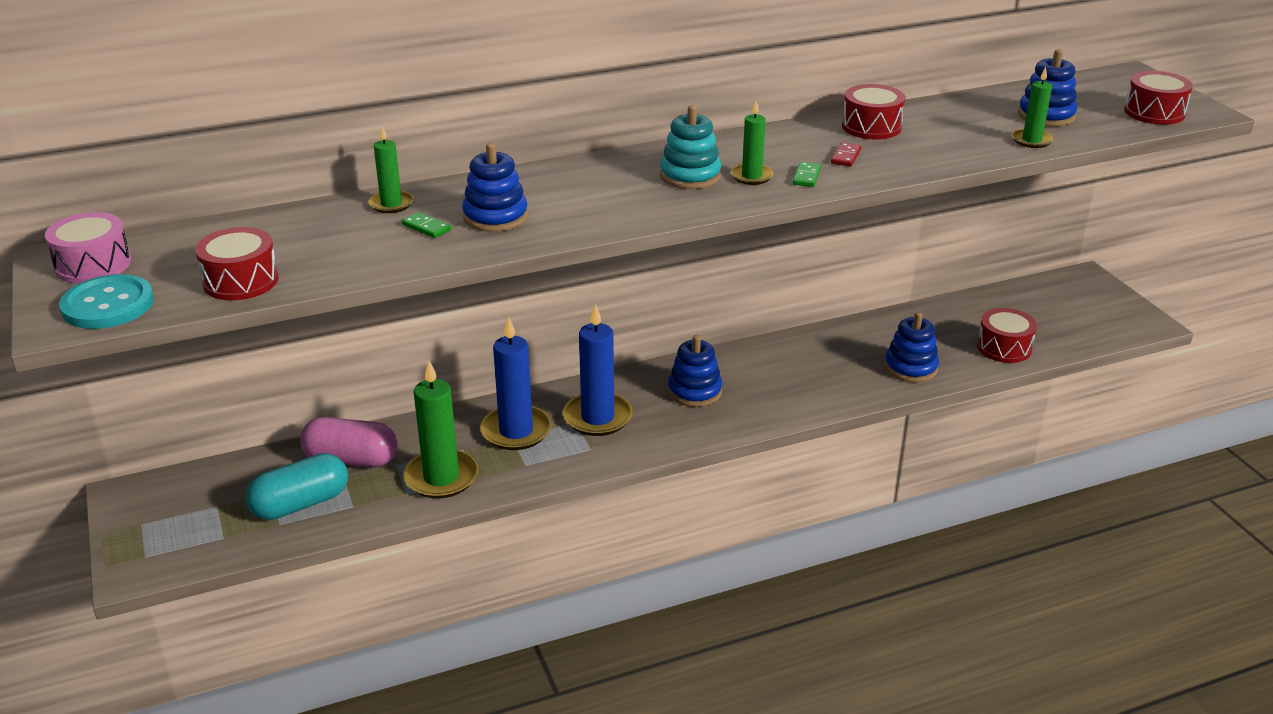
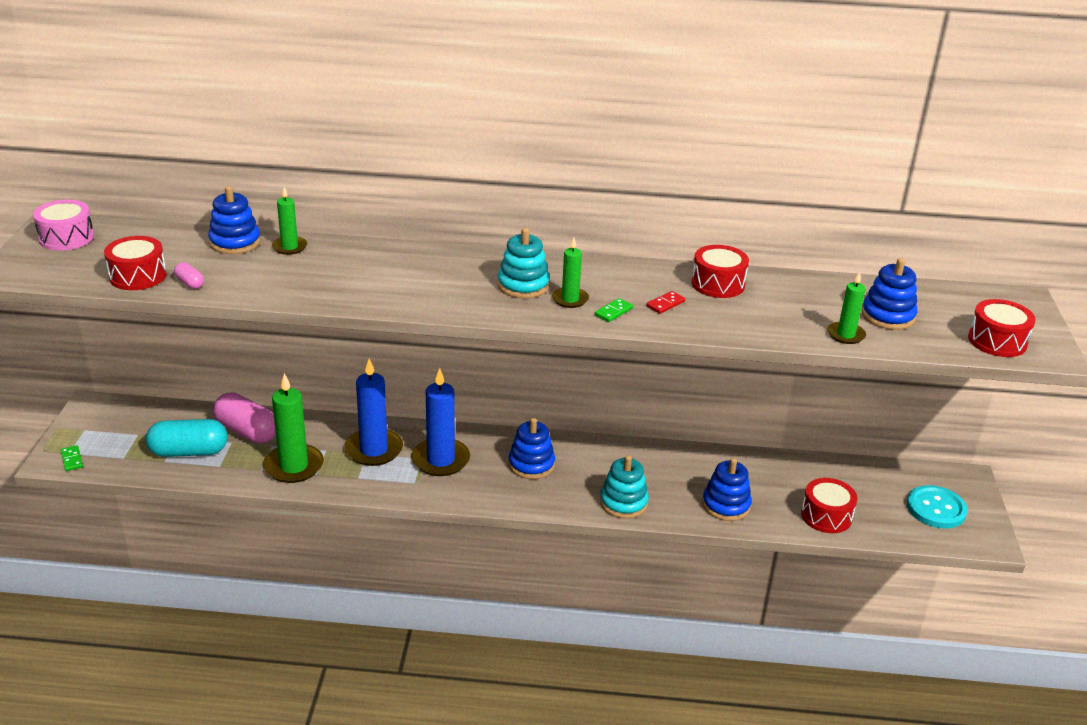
camera: 25 degrees right, 0 degrees up
(108, 305) = (46, 269): turquoise button -> turquoise button (936, 509)
(316, 271) = (190, 283): none -> pink capsule
(426, 227) = (293, 272): green domino -> green domino (72, 459)
(495, 217) = (347, 277): blue stacking toy -> blue stacking toy (235, 242)
(816, 397) = (623, 503): none -> turquoise stacking toy

